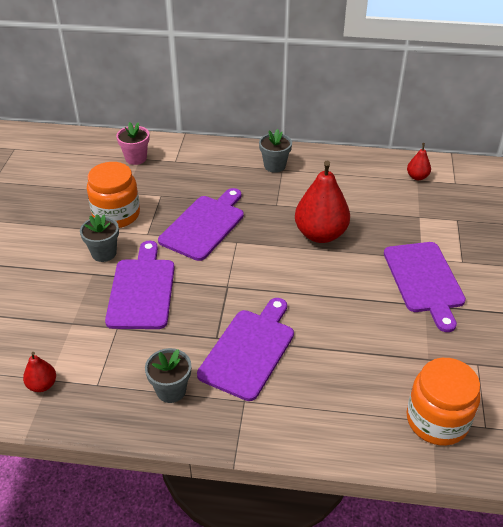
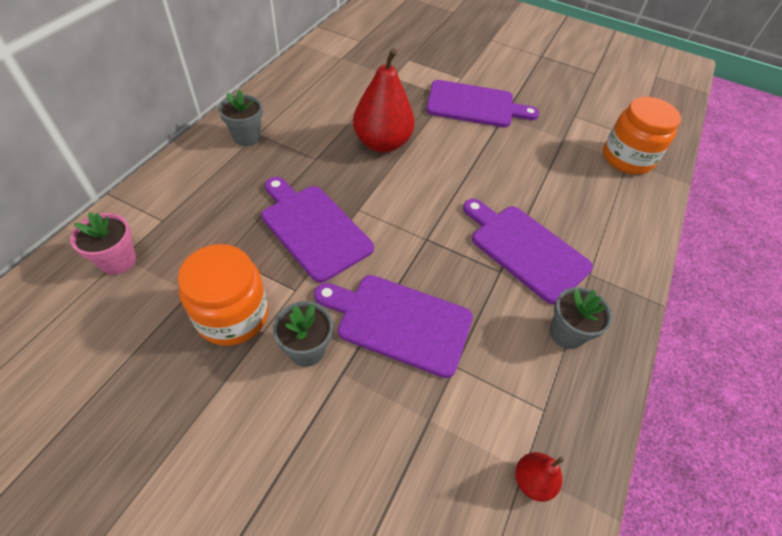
camera: 75 degrees left, 10 degrees up
(417, 177) = (337, 56): red pear -> none

